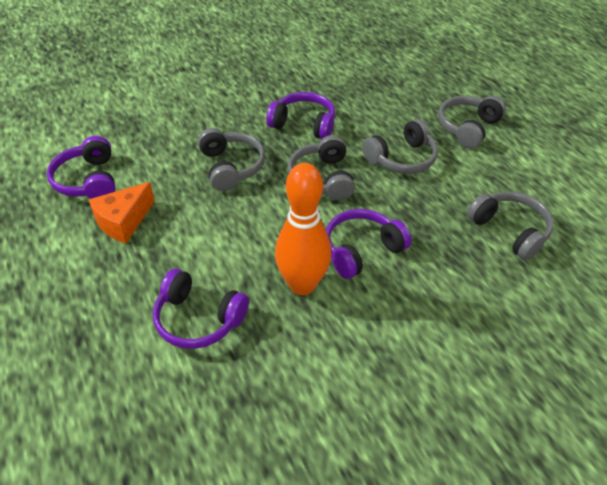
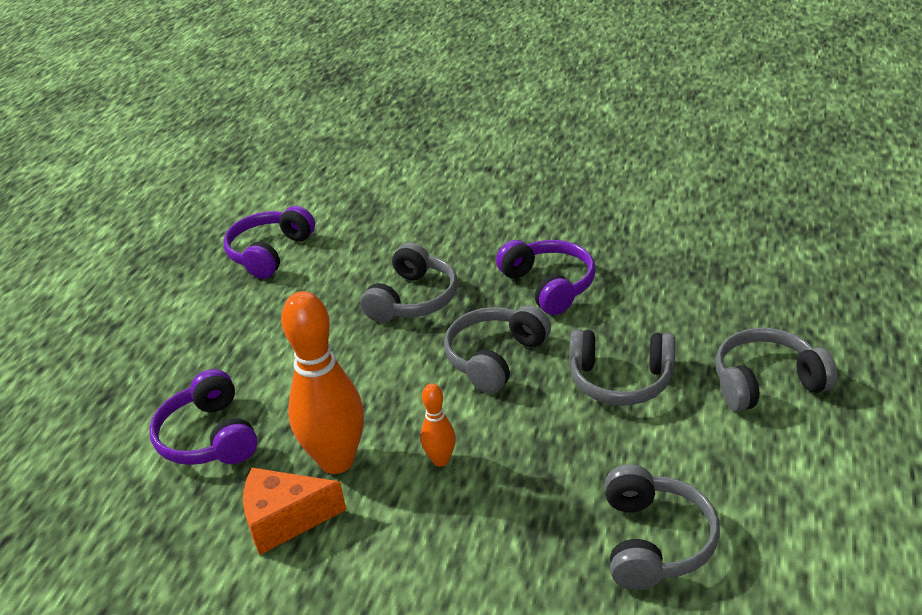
camera: 45 degrees right, 10 degrees down
(123, 221) = (254, 308): orange cheese -> orange cheese (285, 520)
(361, 250) = (441, 460): purple headphones -> orange bowling pin

